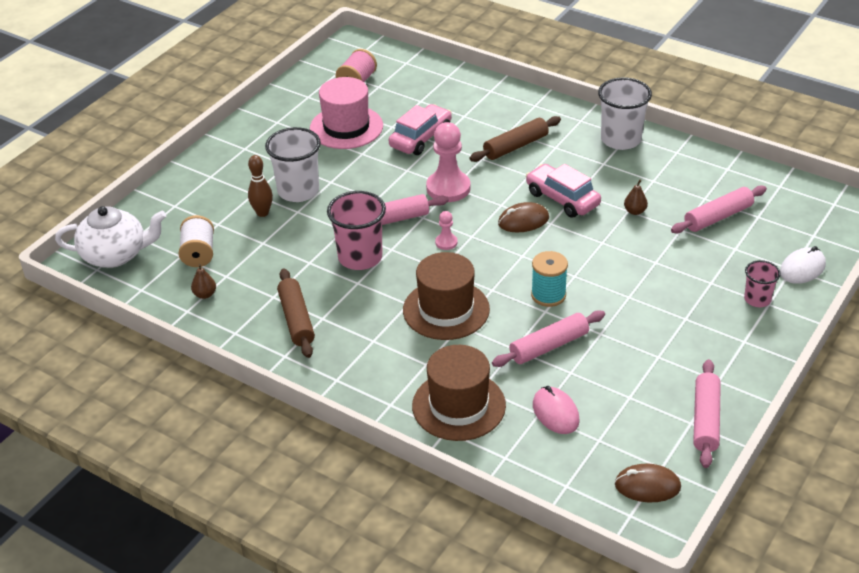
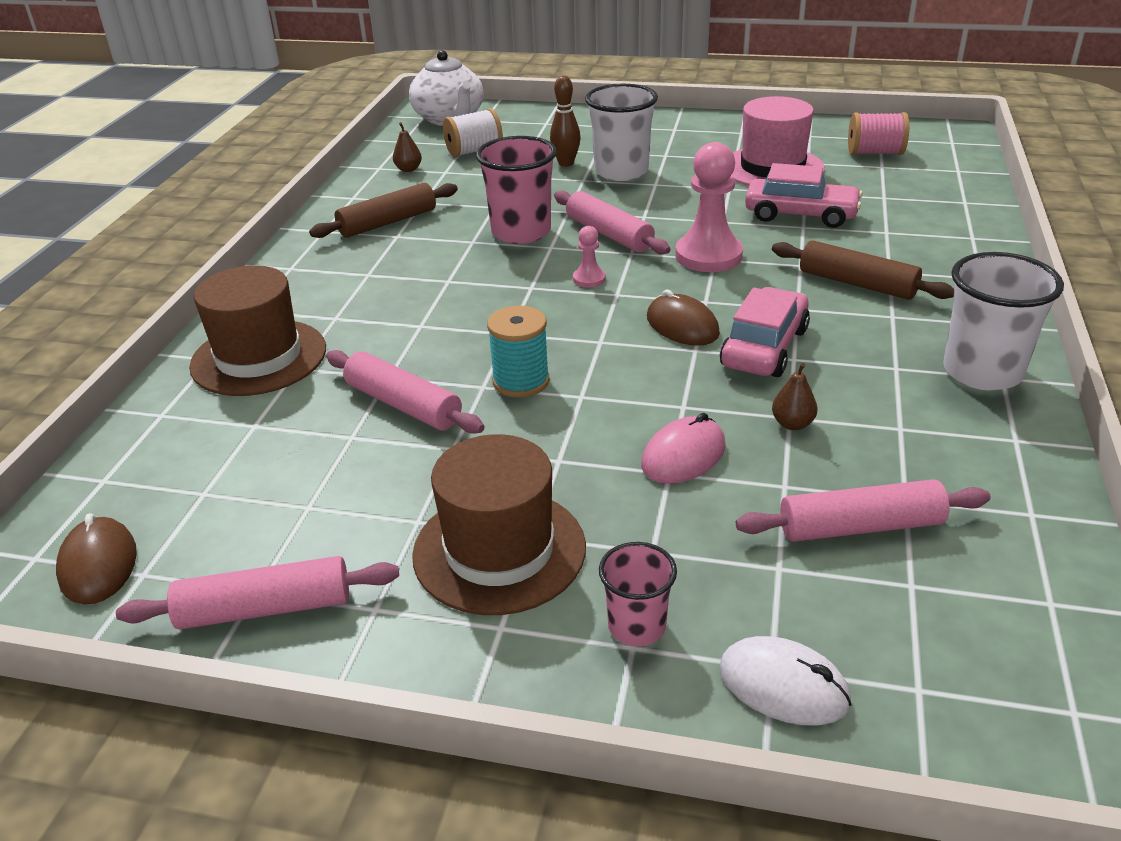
camera: 70 degrees right, 5 degrees down
(446, 310) = (448, 308): brown hat -> brown hat (499, 550)
(555, 413) = (257, 440): pink mouse -> pink mouse (683, 455)
(718, 217) = (860, 526): pink rolling pin -> pink rolling pin turned 45 degrees counterclockwise

